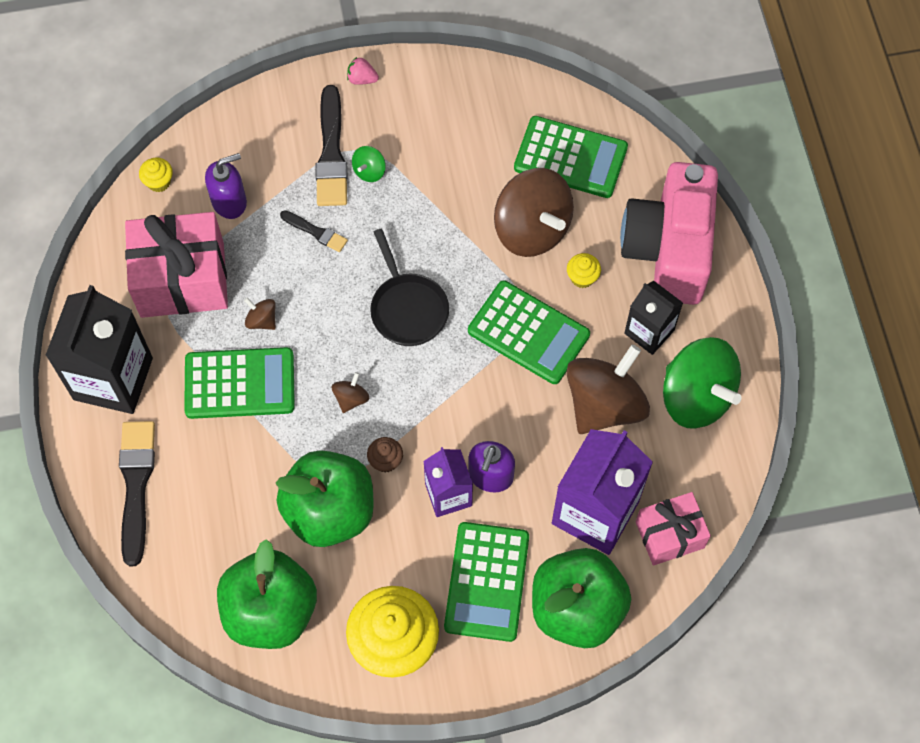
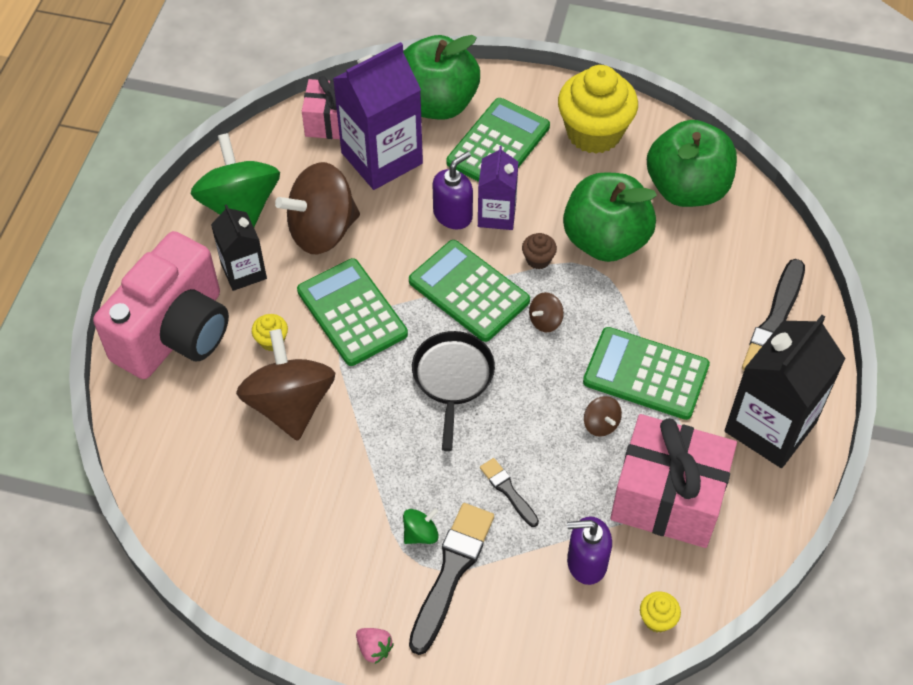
camera: 155 degrees left, 10 degrees down
(570, 157) = (206, 460): green calculator -> green calculator (468, 291)

